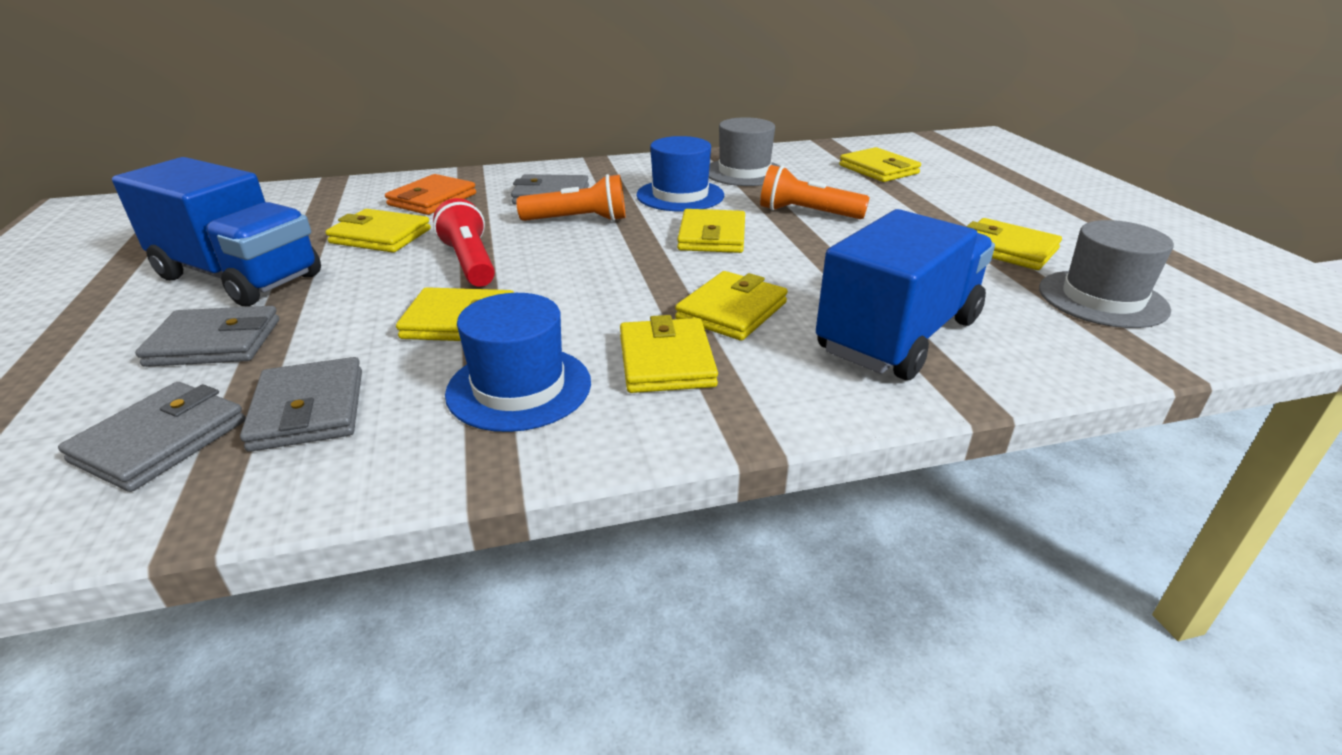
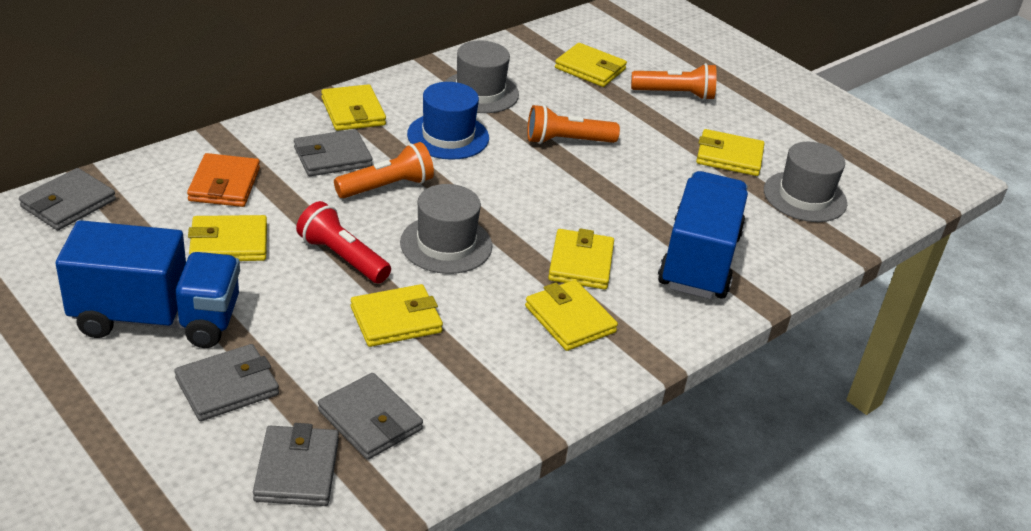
camera: 30 degrees left, 5 degrees up
(292, 194) = (68, 203): none -> grey wallet
(519, 387) = (493, 365): blue hat -> none
(589, 270) = (446, 244): none -> grey hat
(712, 236) = (512, 185): yellow wallet -> yellow wallet (353, 112)
(967, 195) = (675, 94): none -> orange flashlight

